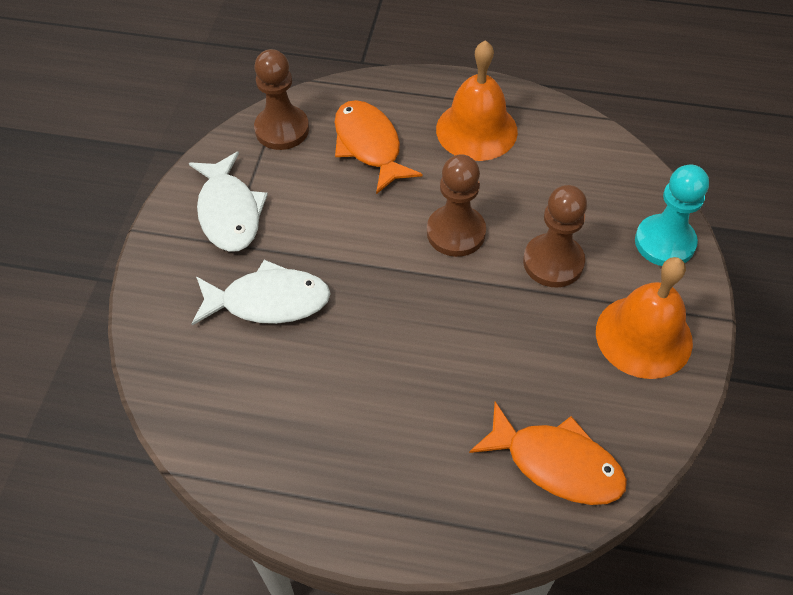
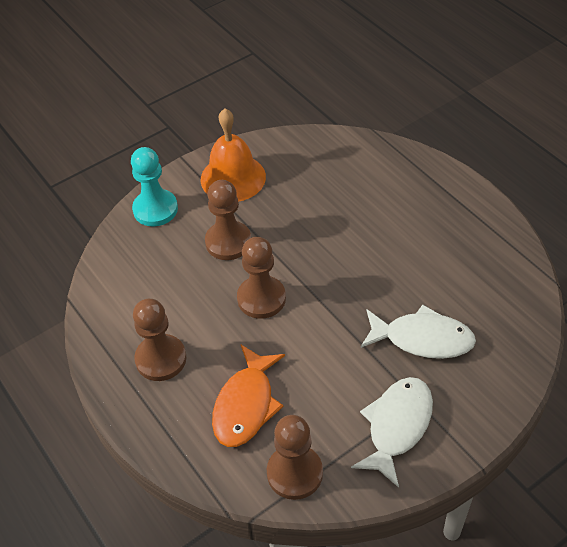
camera: 135 degrees left, 5 degrees down
(268, 301) = (422, 339): white fish -> white fish turned 150 degrees clockwise
(476, 130) = (161, 359): orange bell -> brown pawn
(556, 463) = (346, 160): orange fish -> none

